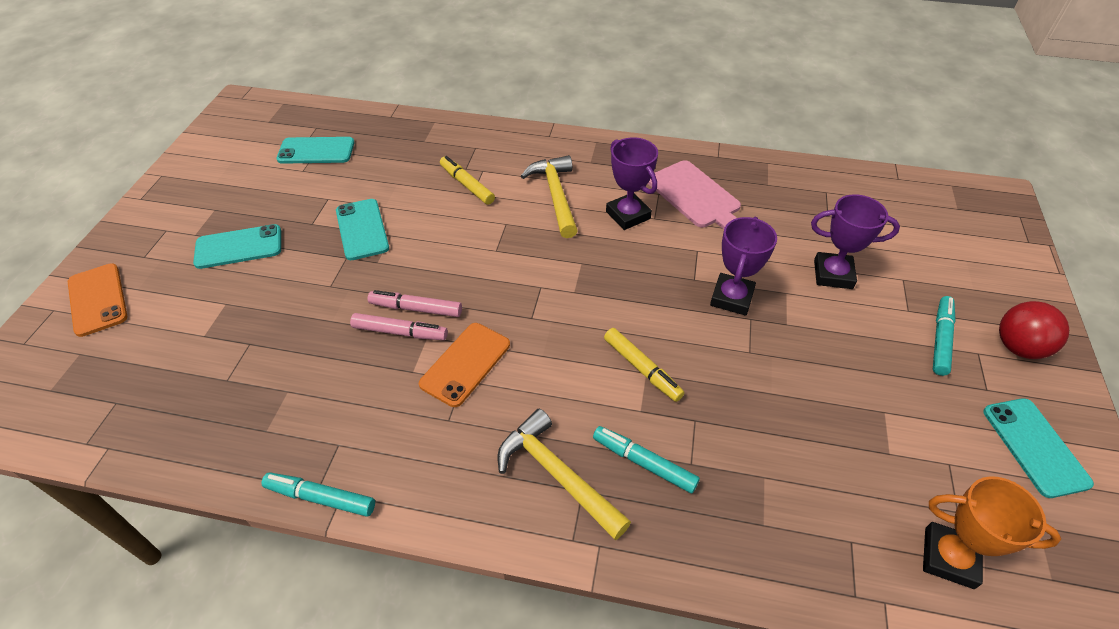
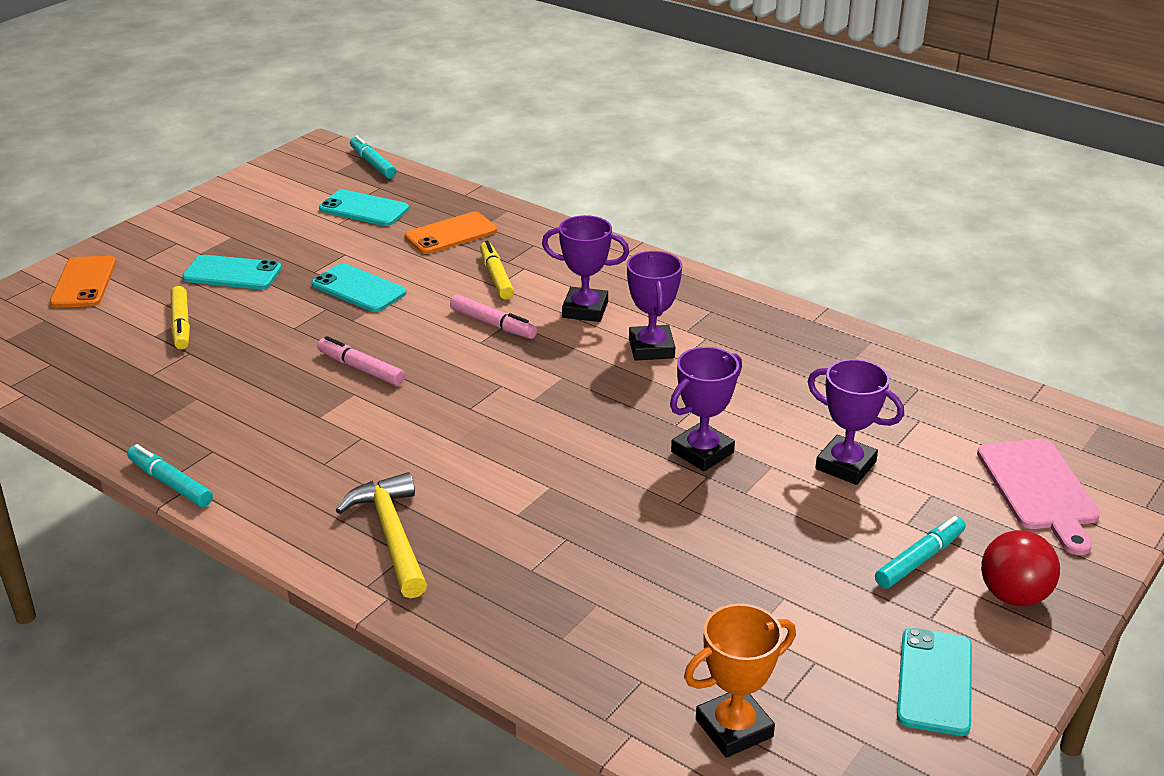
camera: 25 degrees right, 15 degrees down
(362, 229) = (358, 289): turquoise phone -> turquoise phone turned 60 degrees counterclockwise
(400, 332) = (331, 383): pink marker -> pink marker (493, 324)
(465, 364) = (374, 426): orange phone -> orange phone (451, 234)
(555, 195) = (585, 310): yellow hammer -> purple trophy
(642, 368) = (547, 482): yellow marker -> yellow marker (181, 324)
(644, 463) = (483, 554): turquoise marker -> turquoise marker (373, 164)
(696, 197) = (747, 352): pink cutting board -> pink cutting board (1039, 489)
(949, 557) = (734, 728): orange trophy -> orange trophy turned 75 degrees counterclockwise

